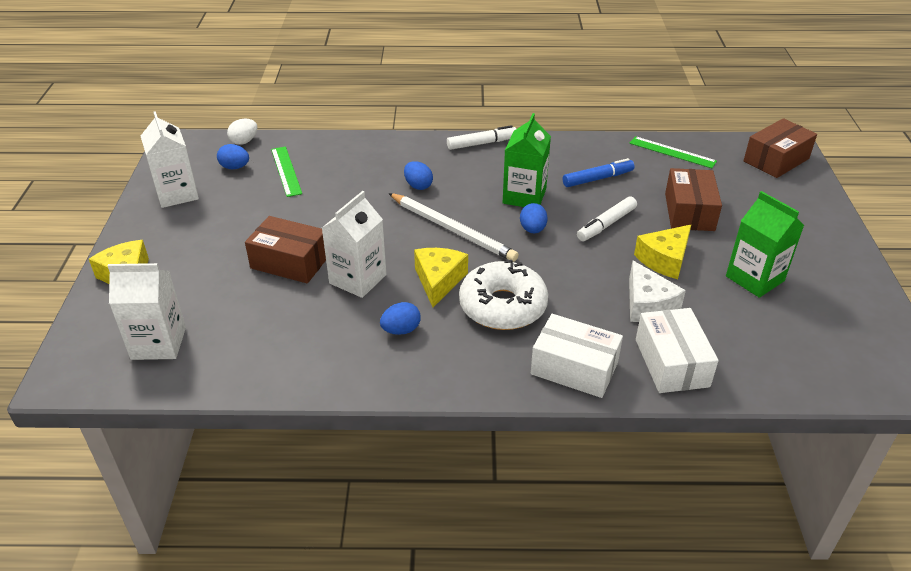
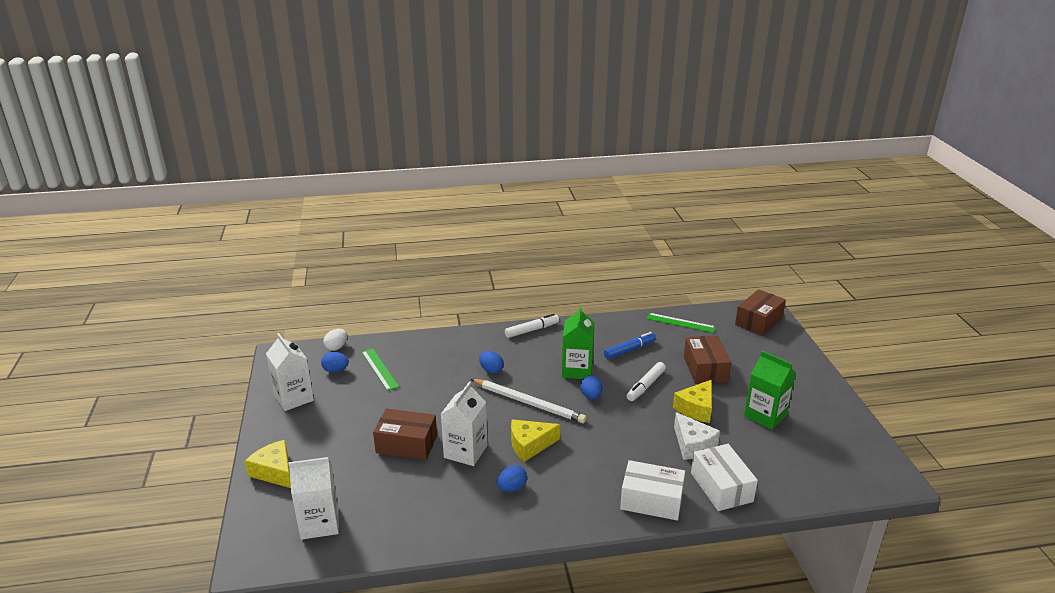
camera: 10 degrees left, 10 degrees down
(438, 281) = (529, 445): yellow cheese -> yellow cheese turned 105 degrees counterclockwise
(503, 306) = (585, 459): white donut -> none

